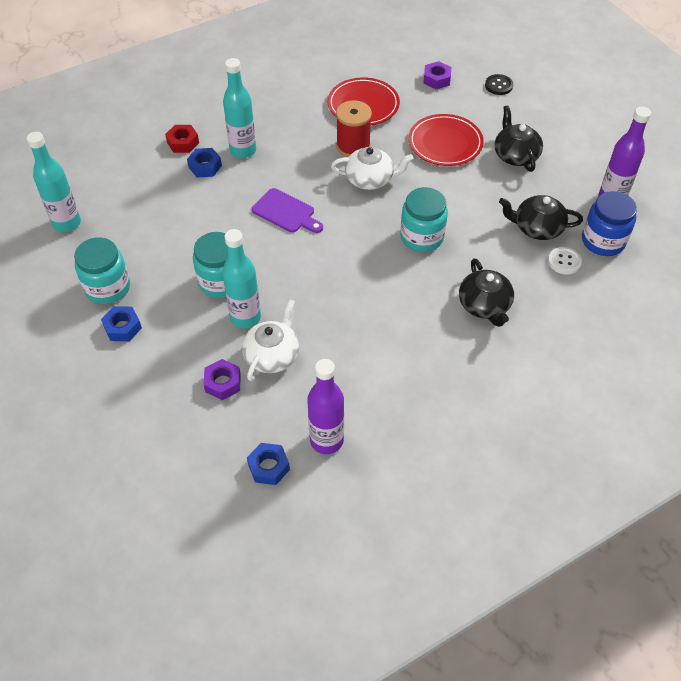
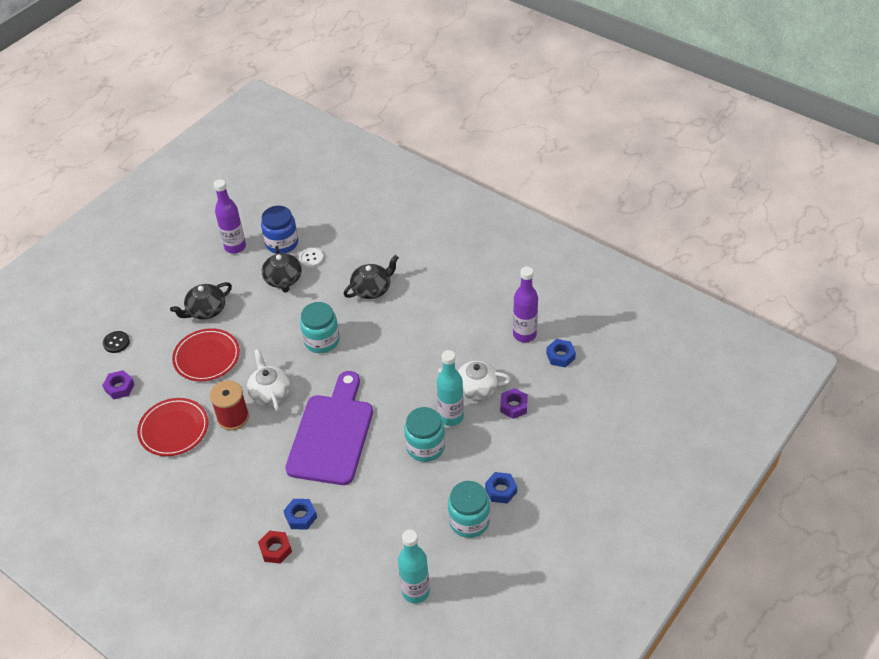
camera: 110 degrees left, 5 degrees down
(243, 150) = (268, 496): turquoise bottle -> none
(286, 212) = (332, 434): purple cutting board -> purple cutting board, size x1.99

